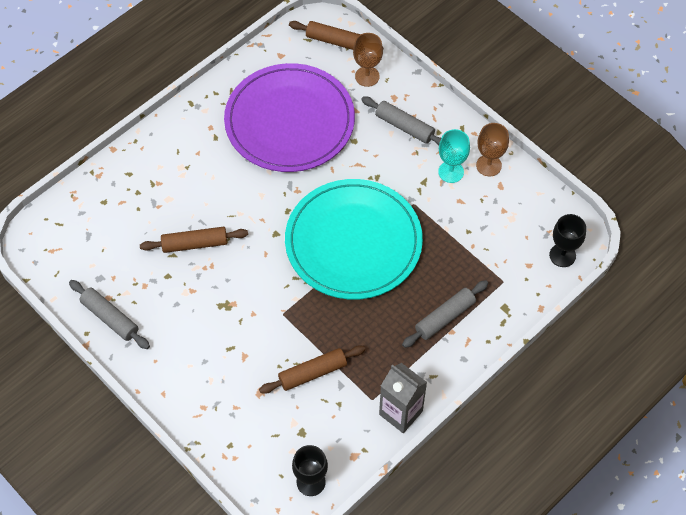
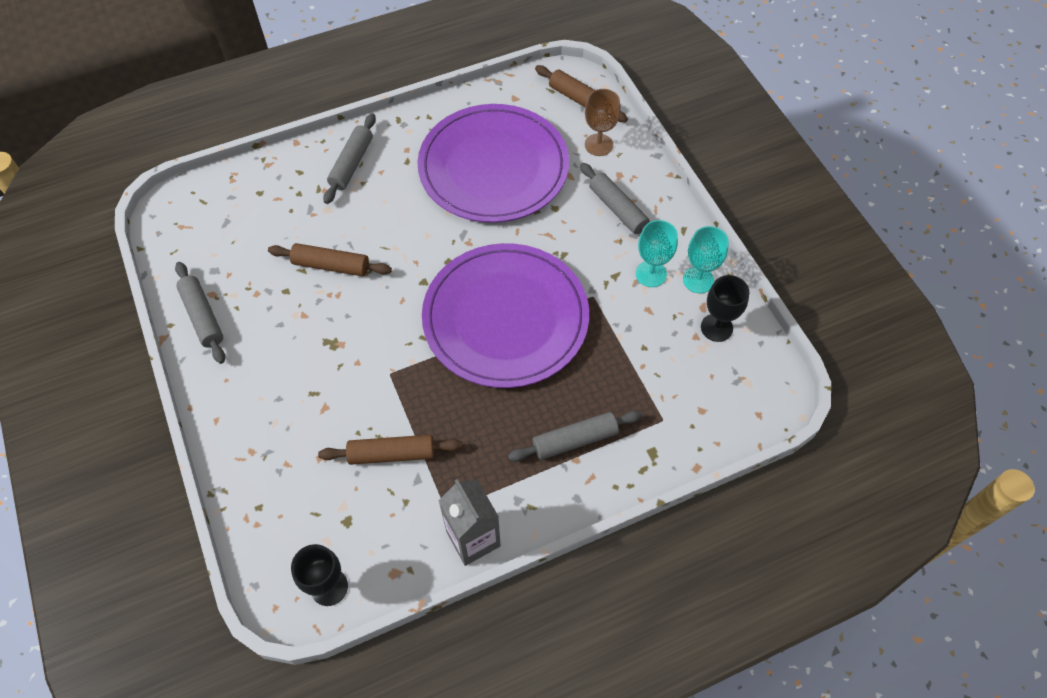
camera: 20 degrees right, 0 degrees up
(170, 153) = (352, 164): none -> grey rolling pin
(353, 242) = (505, 318): turquoise plate -> purple plate
(488, 165) = (698, 280): brown goblet -> turquoise goblet
(562, 255) = (748, 412): black goblet -> black goblet (716, 327)

